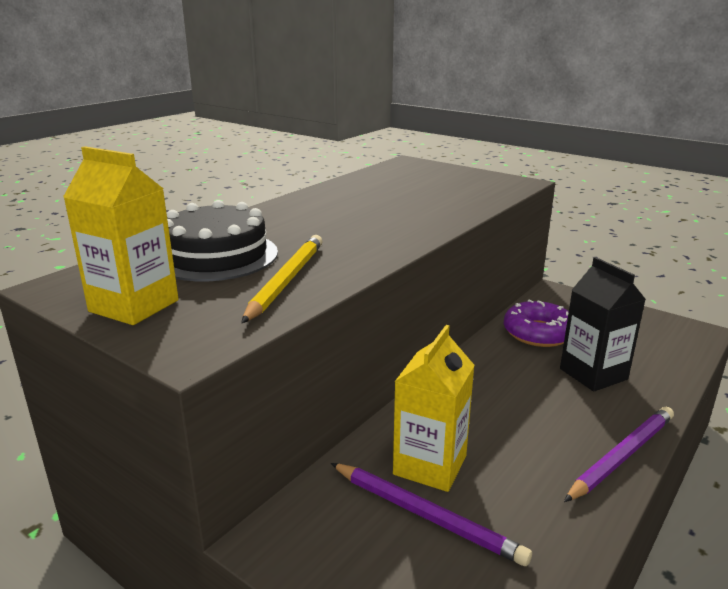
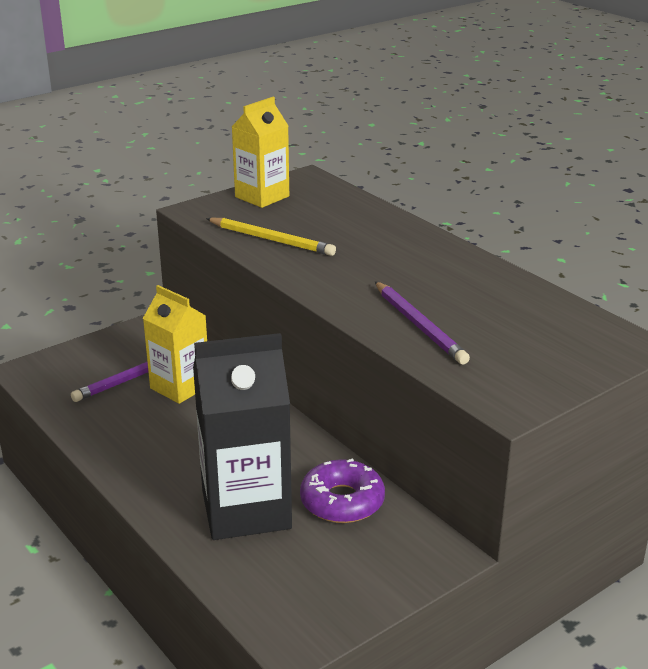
camera: 105 degrees right, 5 degrees up
(216, 255) = (334, 220): black cake -> none
(593, 374) = (246, 509): black carton -> black carton, size x1.57
(622, 456) = (130, 477): purple pencil -> purple pencil (419, 325)

